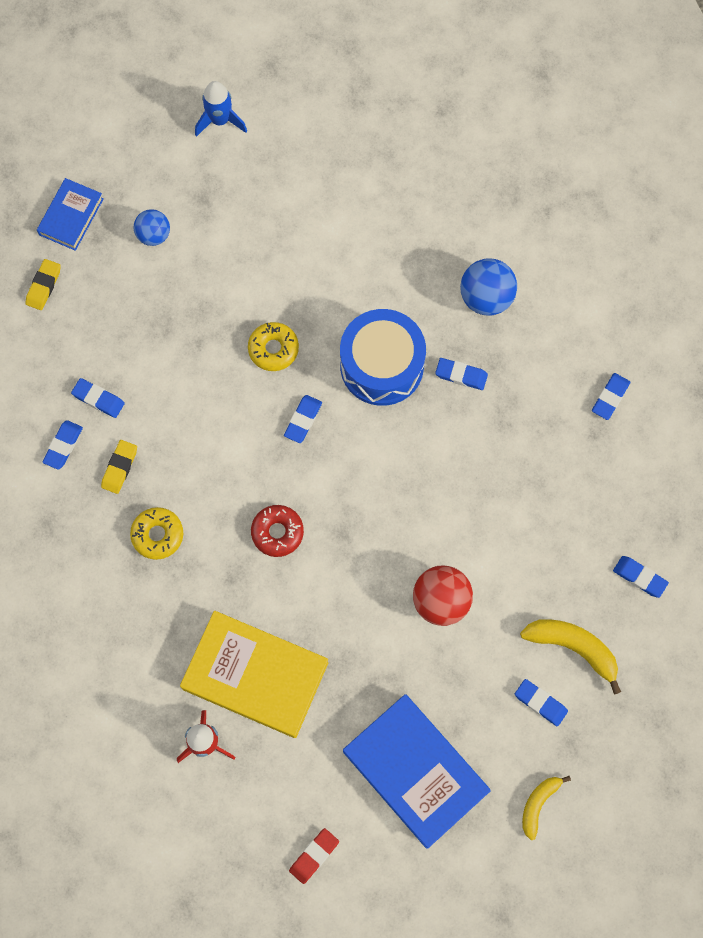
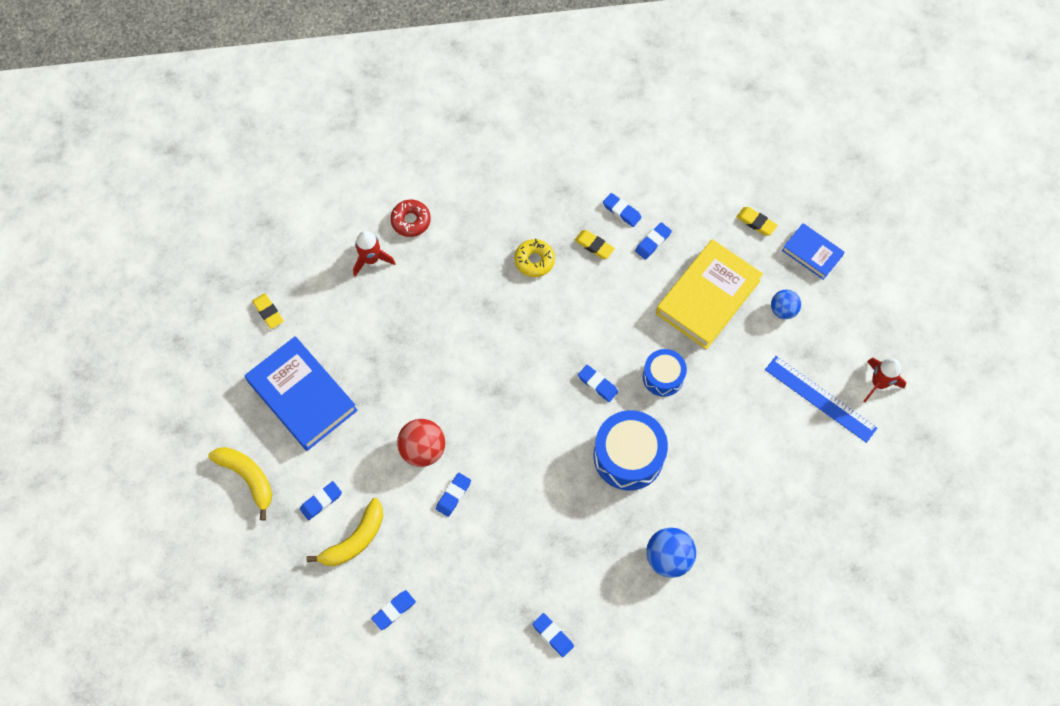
camera: 105 degrees right, 5 degrees down
(220, 120) = (878, 383): blue rocket -> red rocket
(255, 177) = (820, 399): none -> blue ruler
(255, 676) = (408, 303): yellow book -> yellow book (707, 297)
(273, 349) = (663, 376): yellow donut -> blue drum
(277, 532) = (512, 344): red donut -> red donut (411, 221)
(314, 856) = (268, 312): red eraser -> yellow eraser
(415, 771) = (302, 396): blue book -> blue book turned 75 degrees clockwise
(461, 375) = (604, 517): blue eraser -> blue eraser (453, 495)
(538, 804) = (248, 477): yellow banana -> yellow banana, size x1.57

